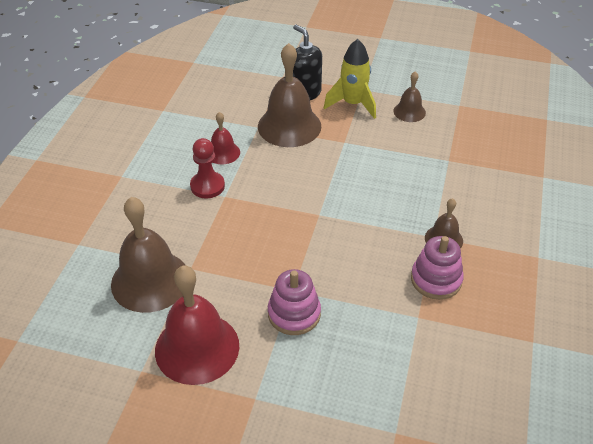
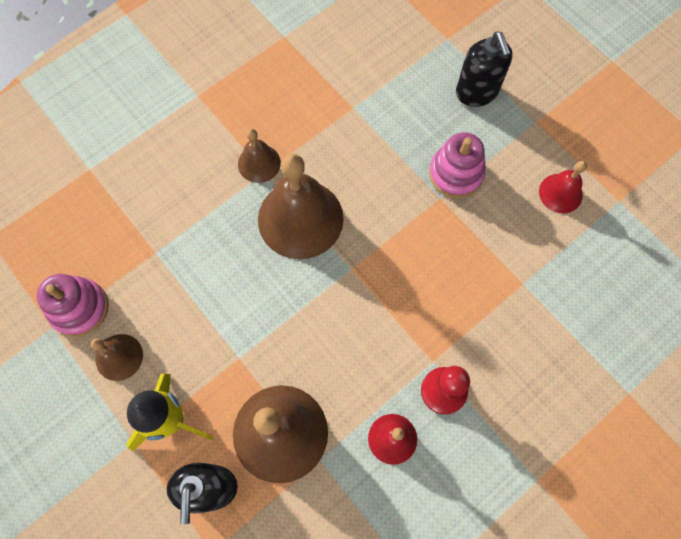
camera: 145 degrees left, 25 degrees up
(150, 281) = (571, 293): brown bell -> brown bell (300, 218)
(197, 348) = (560, 193): red bell -> red bell, size x0.52
(327, 393) = (477, 92): none -> black soap dispenser
(436, 280) = (306, 129): pink stacking toy -> pink stacking toy (79, 308)

